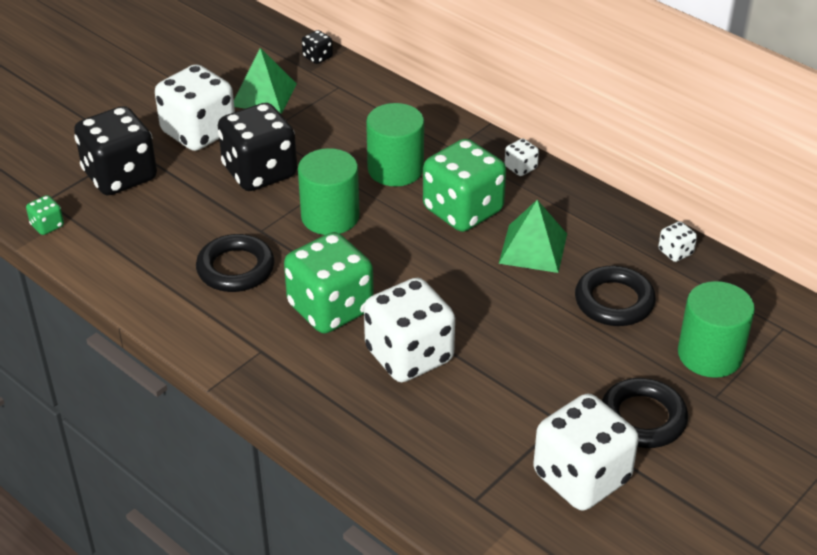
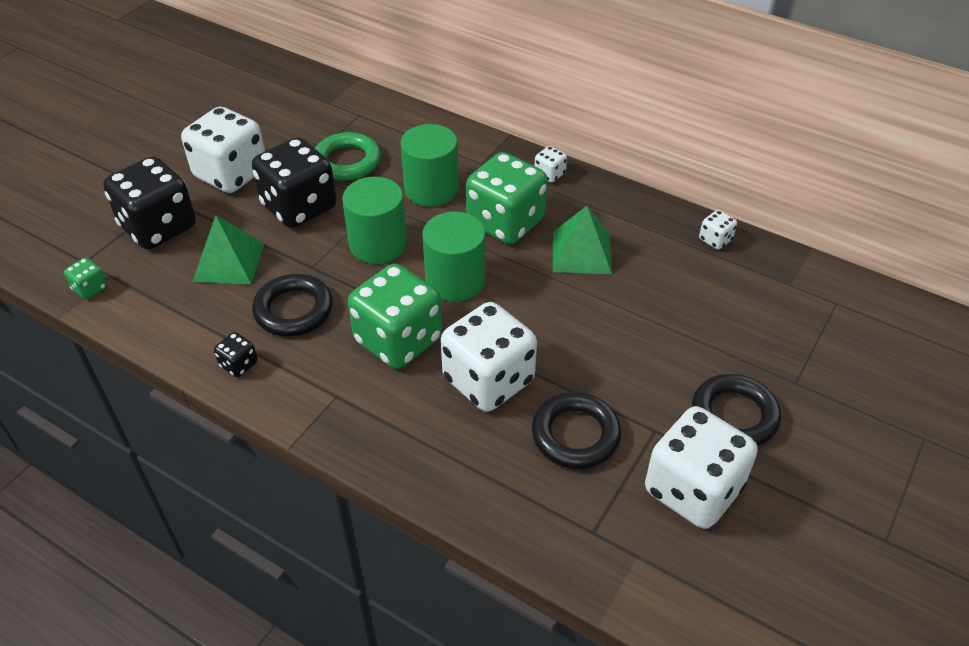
camera: 10 degrees left, 5 degrees up
(264, 94) = (289, 130): green pyramid -> green pyramid (229, 262)
(316, 132) = (347, 161): none -> green ring
(317, 57) = (333, 89): black dice -> black dice (239, 364)
(614, 301) = (672, 296): black ring -> black ring (575, 435)
(710, 354) = (777, 339): green cylinder -> green cylinder (455, 280)

